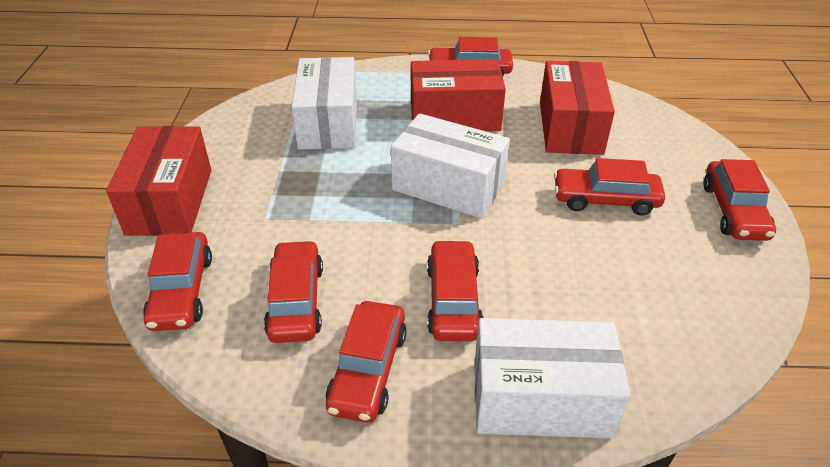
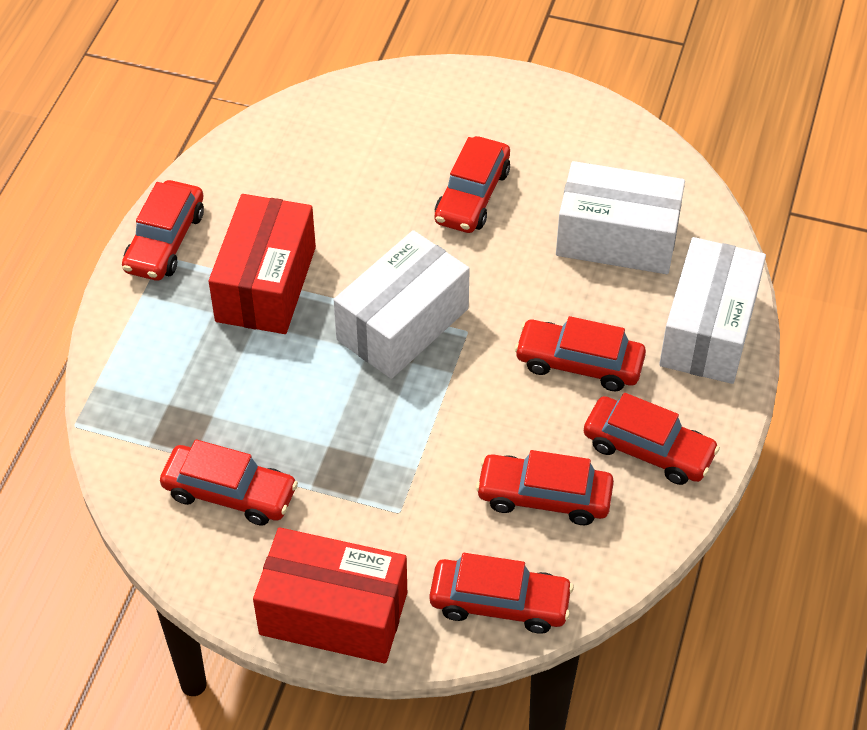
camera: 75 degrees left, 10 degrees up
(328, 123) = (225, 421): white box -> white box (617, 238)
(570, 127) = (334, 180): red box -> none
(734, 211) = (522, 104): red car -> red car (230, 493)

